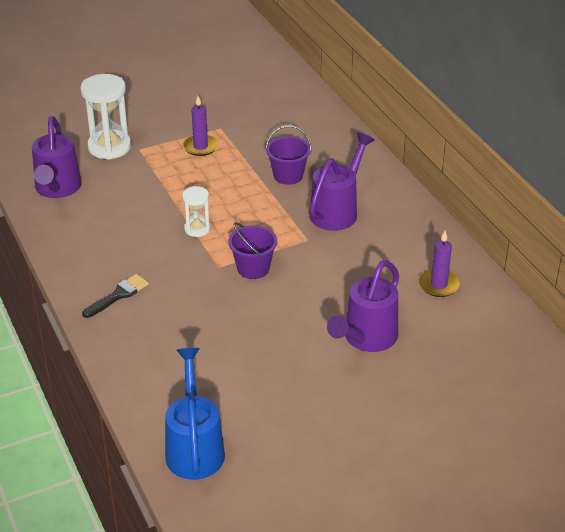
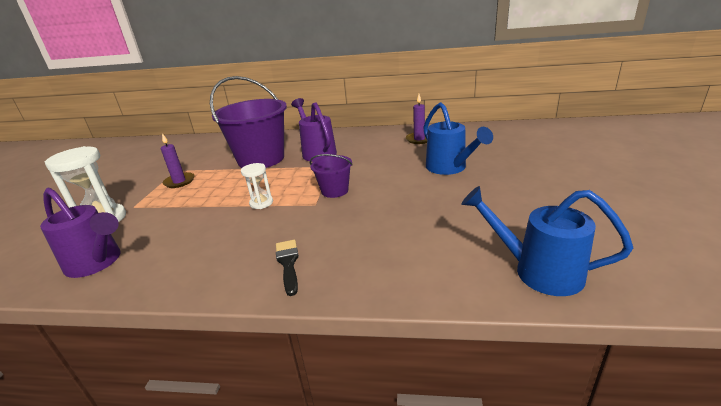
camera: 55 degrees left, 10 degrees down
(288, 175) = (261, 159): purple bucket -> purple bucket, size x2.08
(366, 339) = (449, 168): purple watering can -> blue watering can

